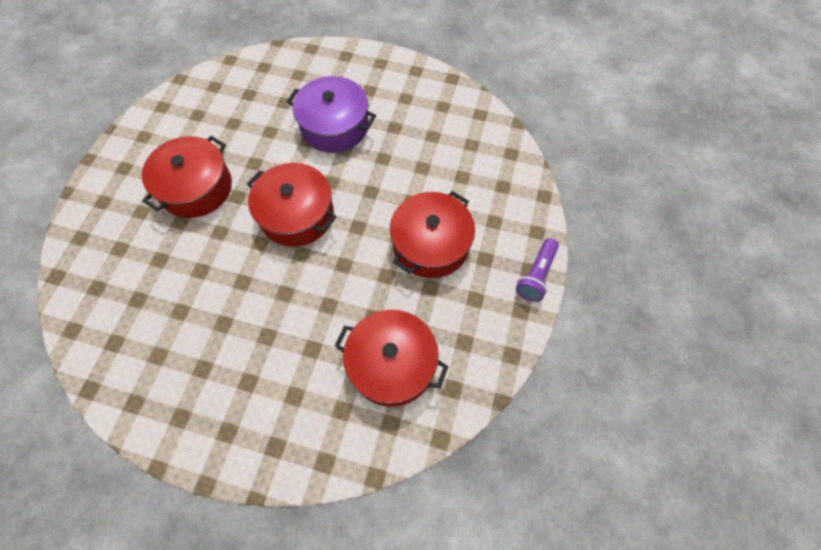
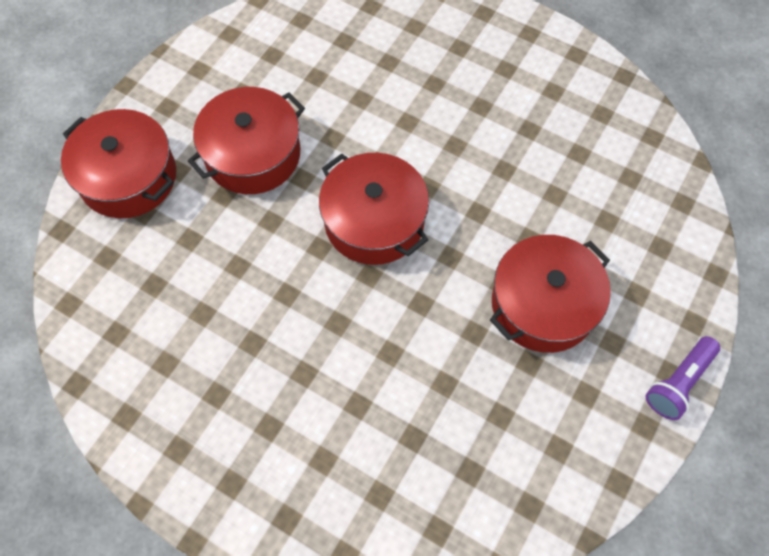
camera: 15 degrees right, 0 degrees up
(334, 126) = (448, 110): purple pot -> none
(392, 364) = (456, 452): red pot -> red pot (128, 177)

